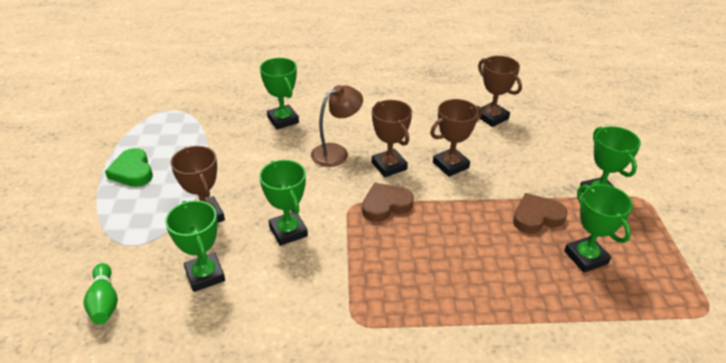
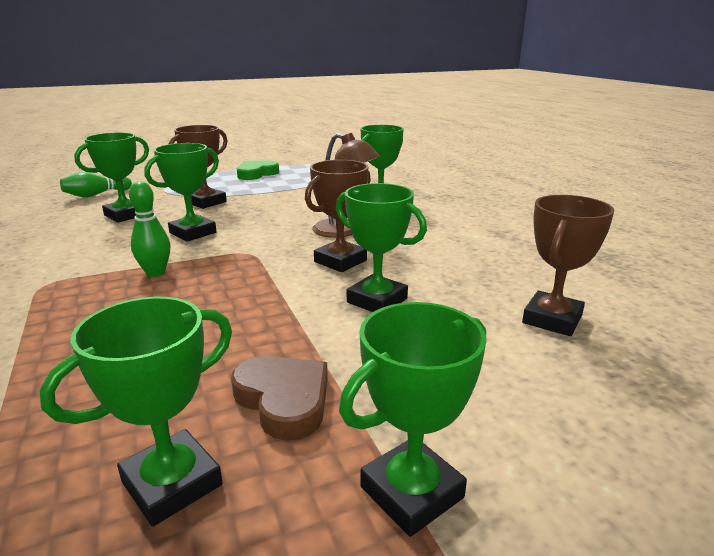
camera: 70 degrees right, 15 degrees down
(364, 257) = (155, 273): none -> green bowling pin
(386, 205) = (257, 270): brown heart -> none
(450, 165) = (377, 300): brown trophy -> green trophy

